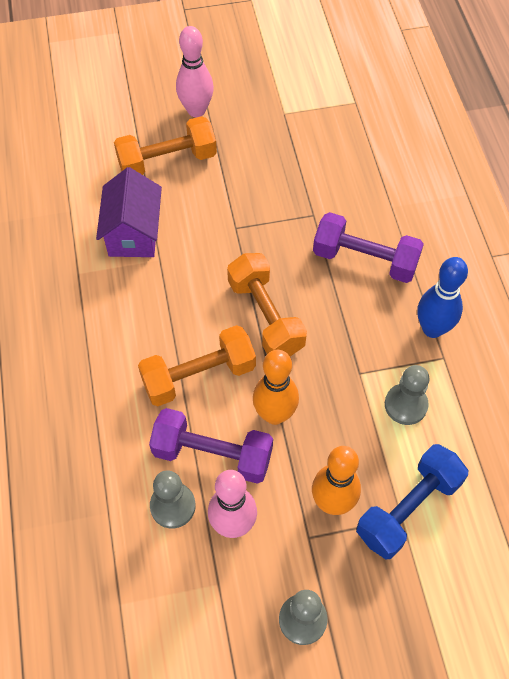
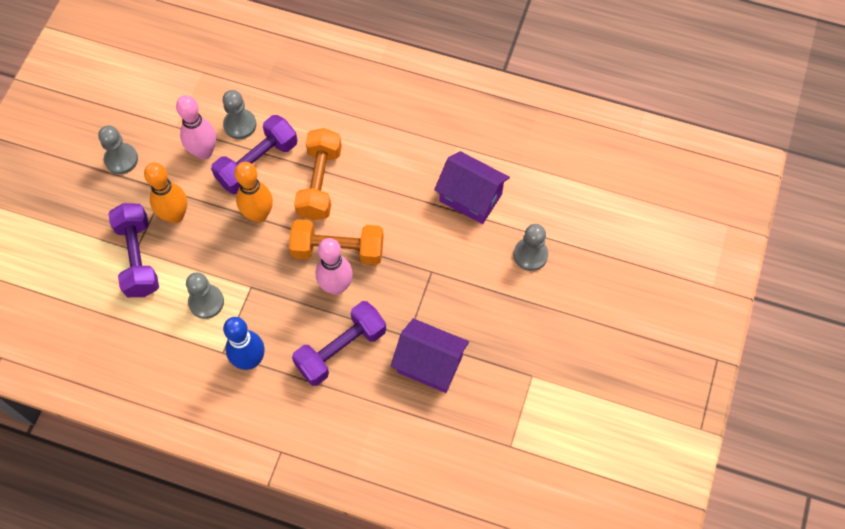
camera: 120 degrees right, 5 degrees up
(167, 161) = (530, 255): orange dumbbell -> grey pawn
(196, 110) = (575, 305): pink bowling pin -> pink bowling pin (336, 286)
(327, 186) = (429, 364): none -> purple house
(408, 508) = (138, 258): blue dumbbell -> purple dumbbell

